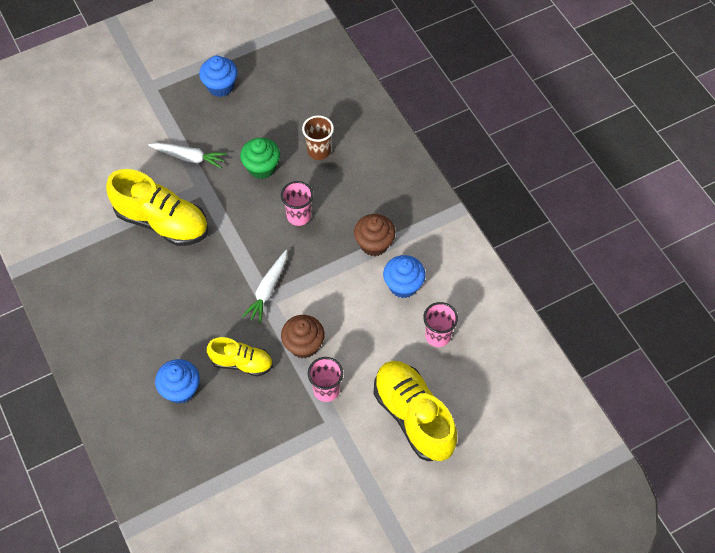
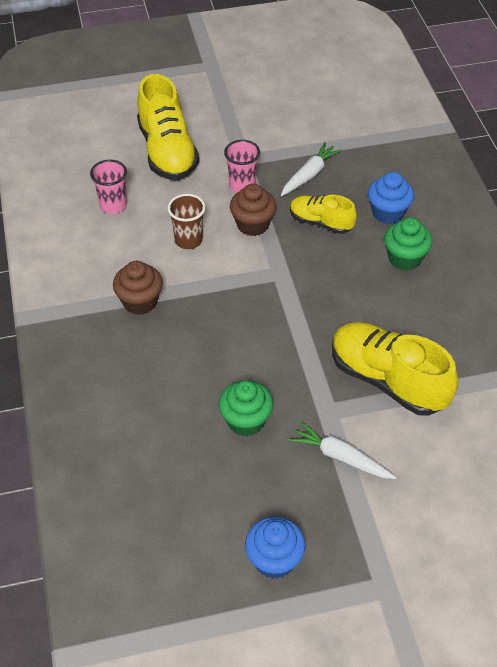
camera: 165 degrees left, 10 degrees down
(160, 340) = (404, 258): none -> green cupcake
(268, 290) = (276, 281): white carrot -> white carrot (309, 175)
(298, 216) = (217, 351): pink cup -> none
(319, 151) = (163, 426): brown cup -> brown cup (188, 240)
(403, 285) = (126, 255): blue cupcake -> none

